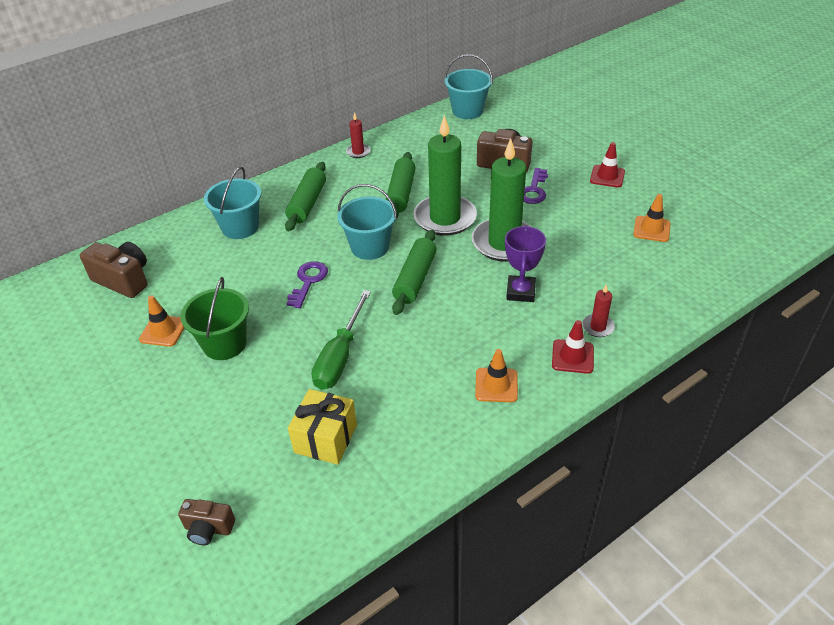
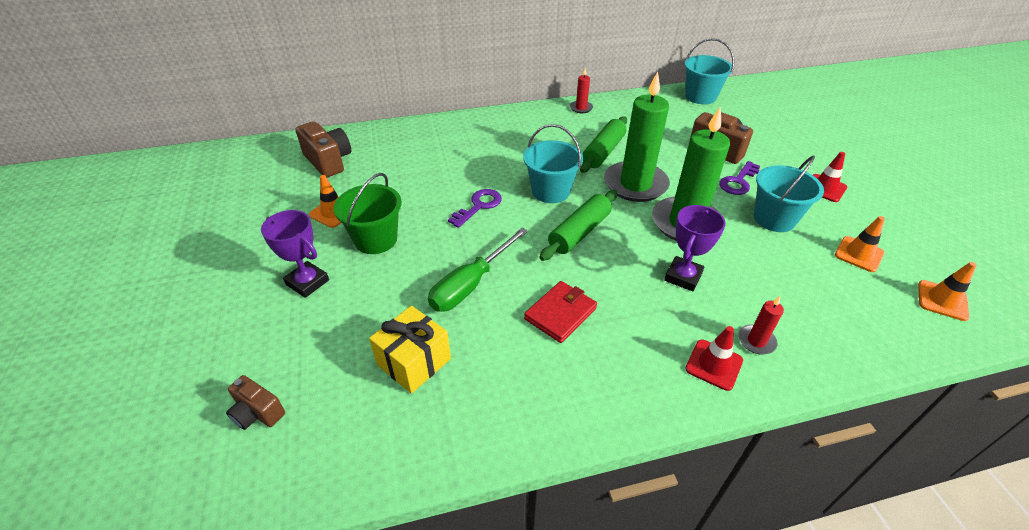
camera: 20 degrees right, 0 degrees up
(181, 405) = (307, 282): none -> purple trophy
(240, 227) = (446, 144): turquoise bucket -> turquoise bucket (774, 219)
(307, 203) = (514, 139): green rolling pin -> none
(432, 356) = (560, 313): none -> red wallet
(496, 385) = (614, 367): orange traffic cone -> orange traffic cone (942, 300)

